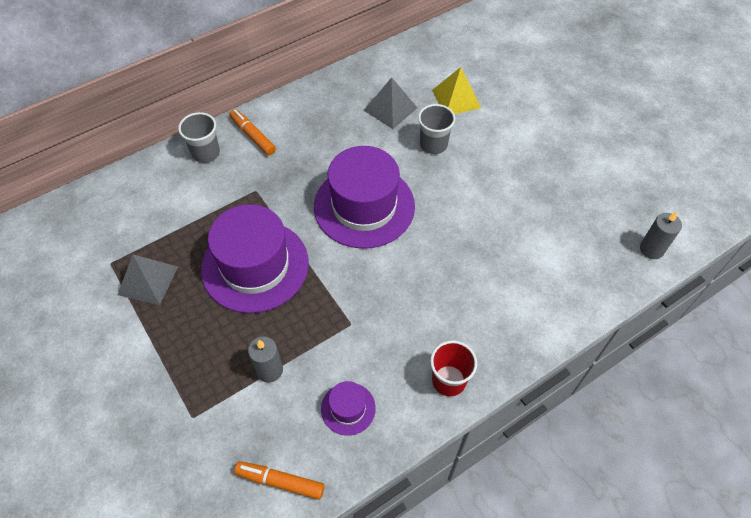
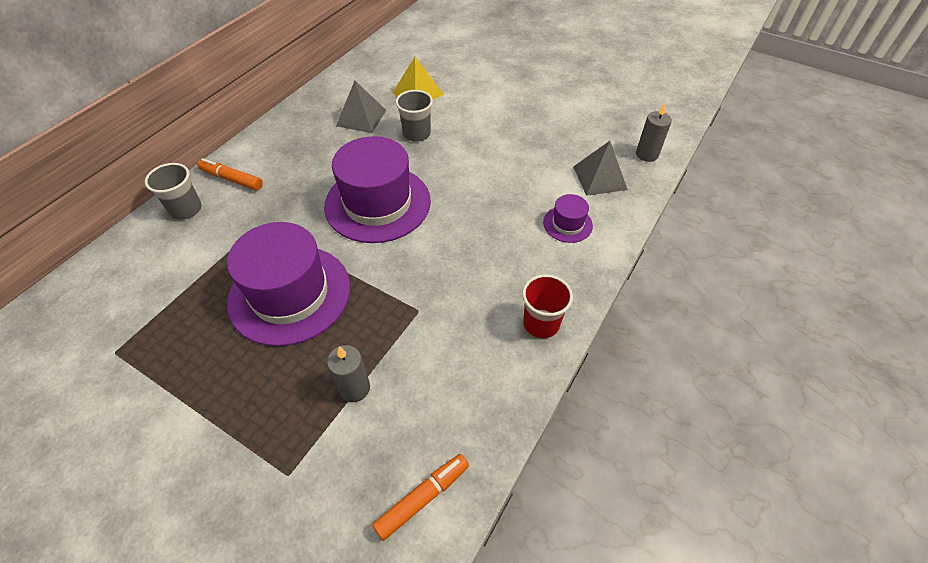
camera: 25 degrees left, 5 degrees down
(148, 280) = (170, 353): grey pyramid -> grey pyramid (599, 178)
(280, 481) = (422, 498): orange marker -> orange marker turned 150 degrees clockwise
(348, 408) = (457, 391): purple hat -> purple hat (567, 224)

